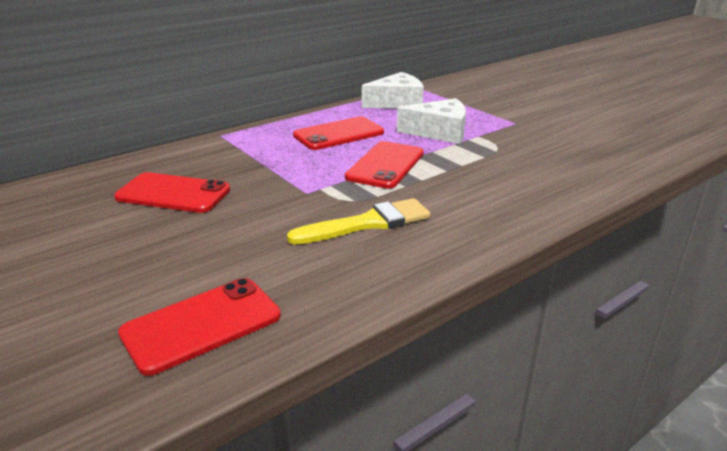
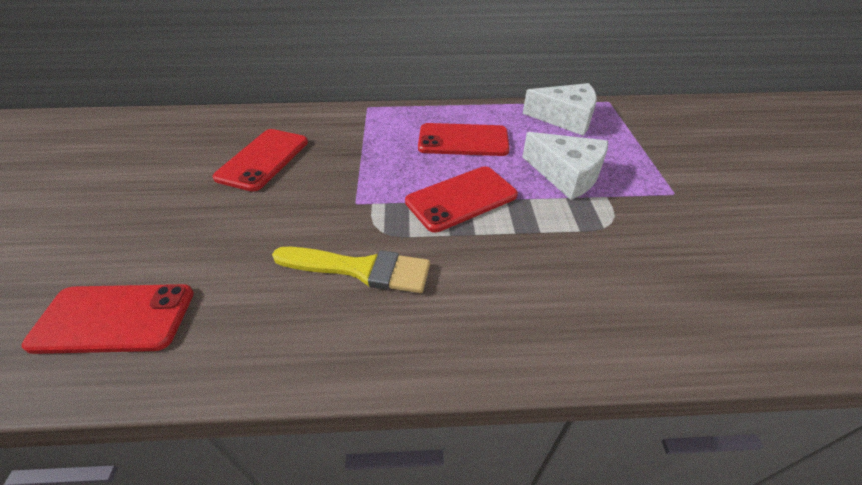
camera: 35 degrees right, 15 degrees up
(173, 194) = (263, 159): red phone -> red phone turned 60 degrees clockwise

